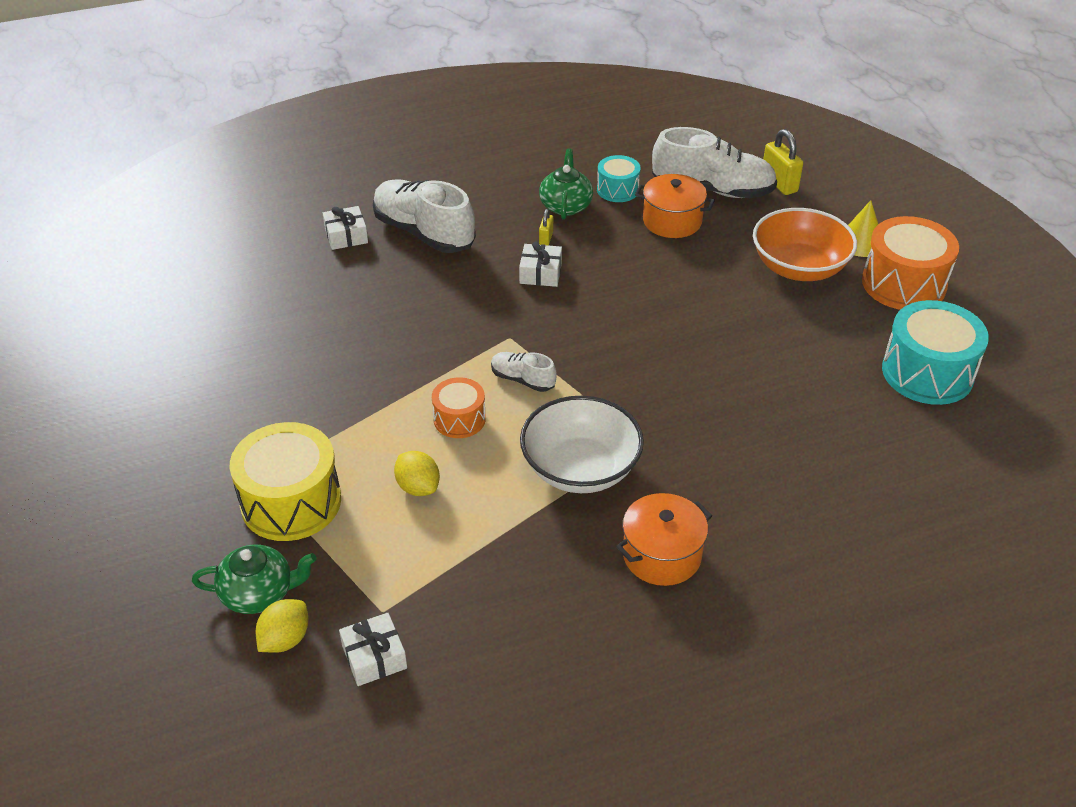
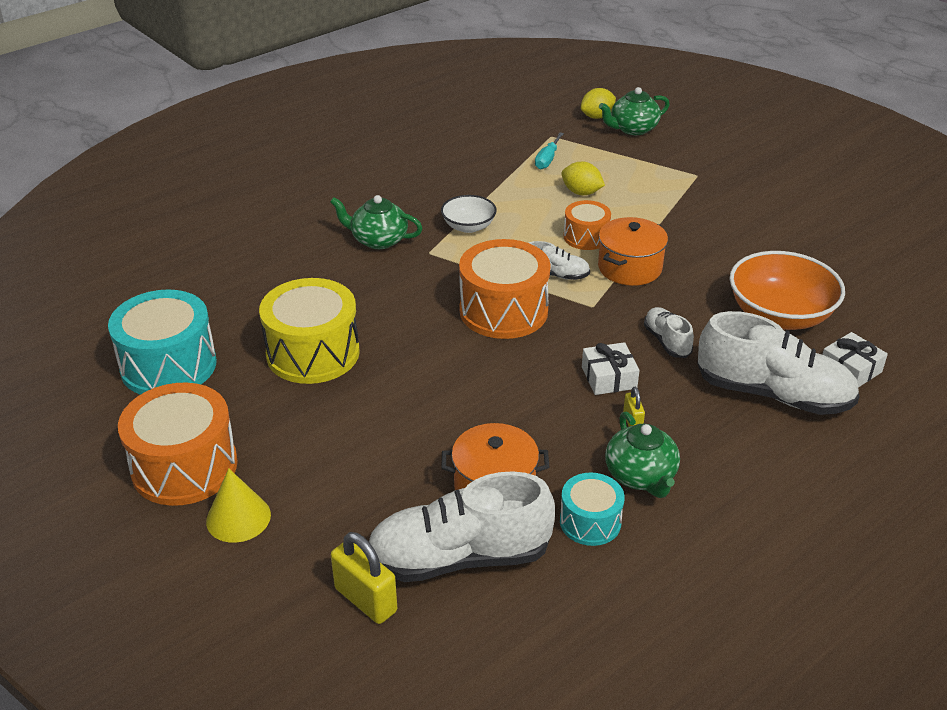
camera: 160 degrees right, 5 degrees down
(285, 639) = (597, 116): yellow lemon -> yellow lemon turned 45 degrees clockwise
(291, 502) = (661, 168): yellow drum -> yellow drum (313, 353)
(374, 657) = (539, 120): white gift -> none
(420, 561) = (547, 159): none -> turquoise screwdriver
(469, 290) = (667, 341): none -> white shoe
(580, 469) = (468, 226): white bowl -> white bowl, size x0.55
(595, 353) = (503, 311): none -> orange drum
(661, 555) = (385, 193): orange pot -> orange pot (629, 268)
(692, 475) = (378, 240): none -> green teapot
(799, 267) = (316, 458): orange bowl -> orange bowl (779, 315)

